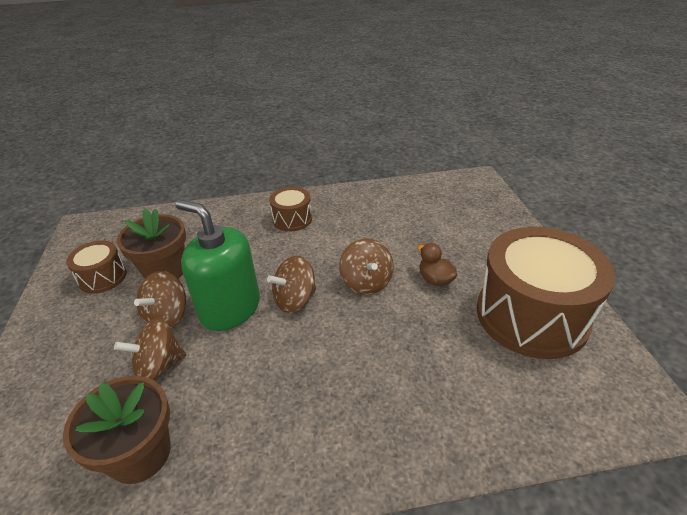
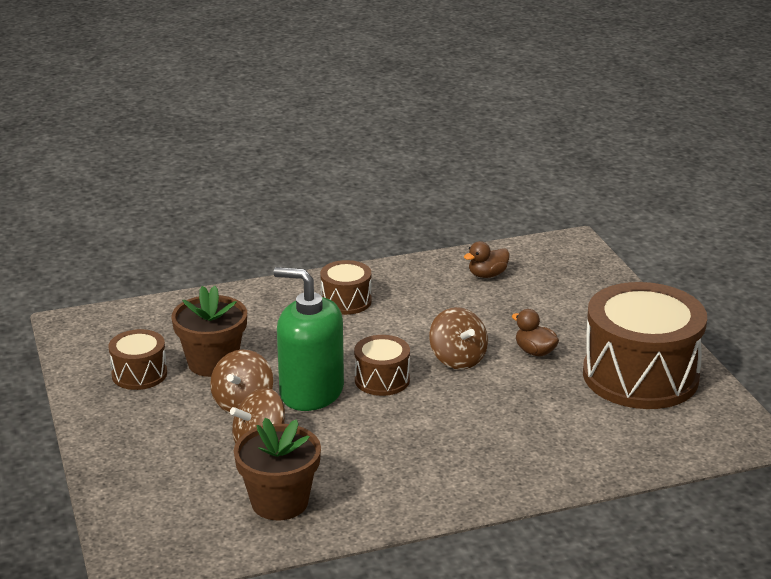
camera: 10 degrees left, 10 degrees down
(295, 300) = (382, 380): brown spinning top -> brown drum
(407, 202) = (487, 275): none -> brown duck

